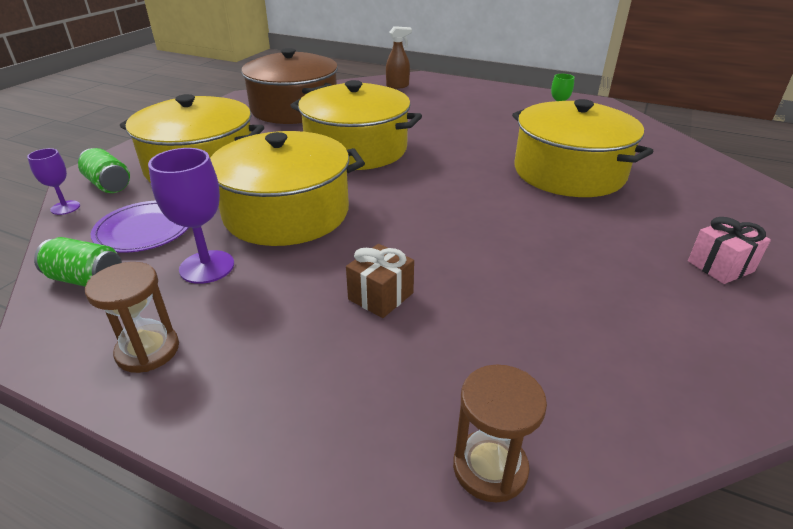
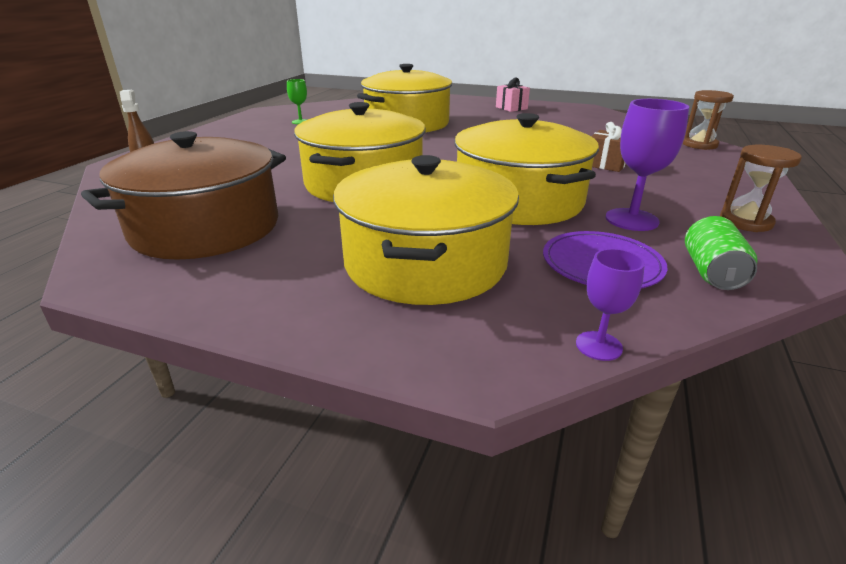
camera: 95 degrees left, 5 degrees down
(108, 184) = (509, 328): green can -> none

